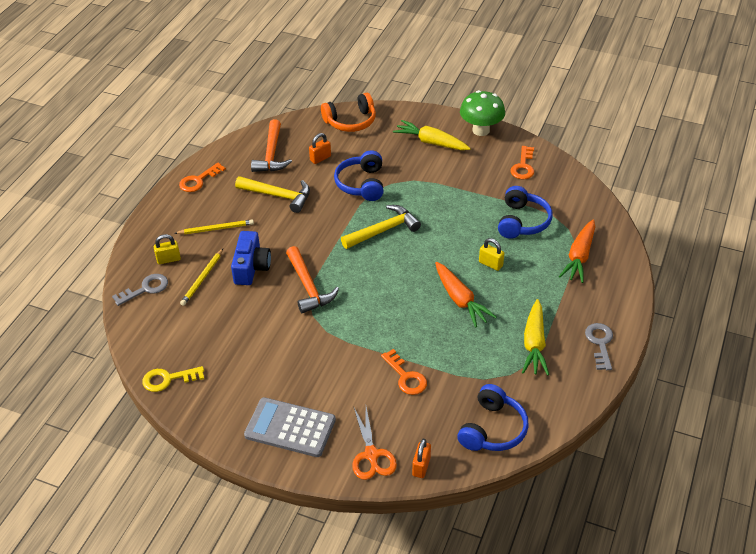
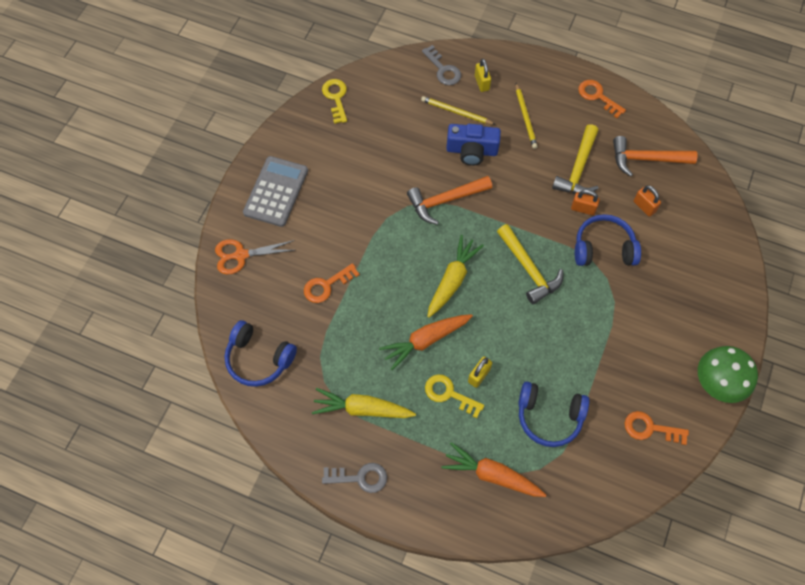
camera: 90 degrees right, 20 degrees up
(350, 121) = (715, 237): orange headphones -> none
(421, 466) = (224, 295): orange padlock -> orange padlock (583, 209)
(431, 142) = (686, 324): yellow carrot -> yellow carrot (452, 280)
(511, 283) = (449, 394): none -> yellow key

